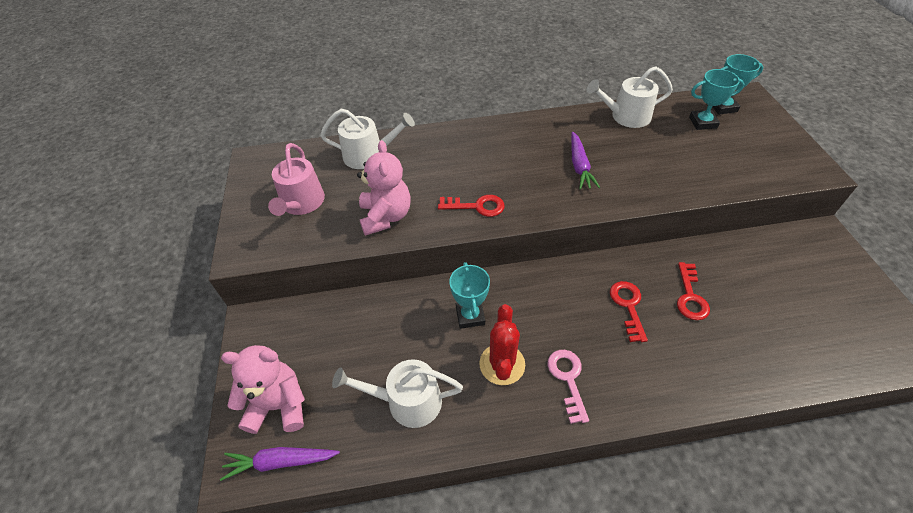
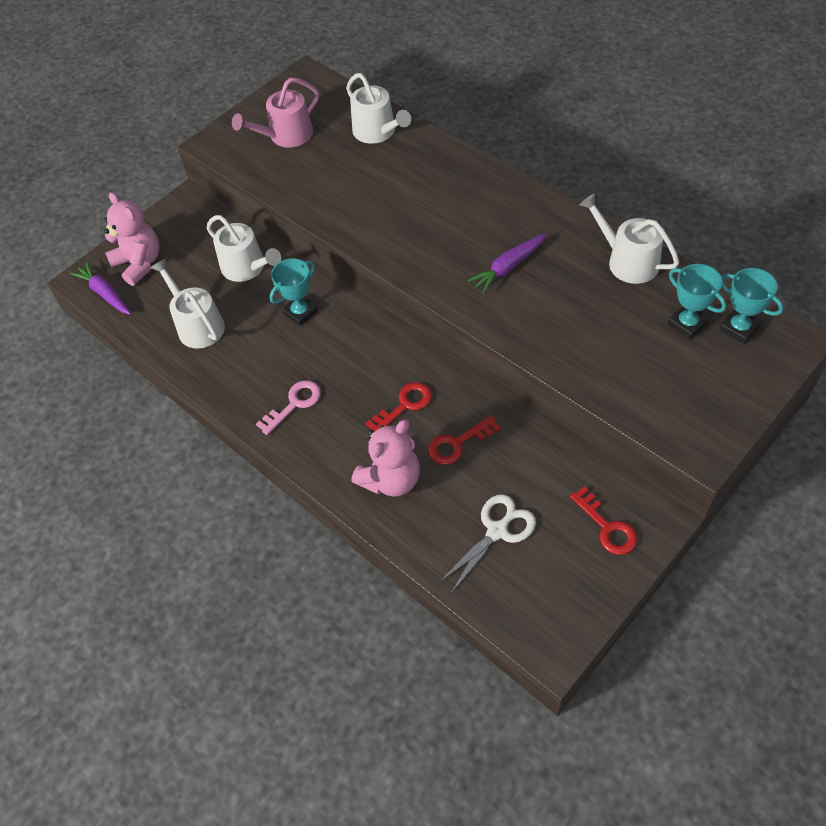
camera: 55 degrees right, 5 degrees up
(380, 323) = (247, 267): none -> white watering can
(386, 217) = (319, 189): pink teddy bear -> pink teddy bear (391, 479)
(477, 206) = (385, 233): red key -> red key (607, 527)
(502, 364) = (273, 358): red cactus -> none
(792, 322) = (497, 531): none -> white scissors

